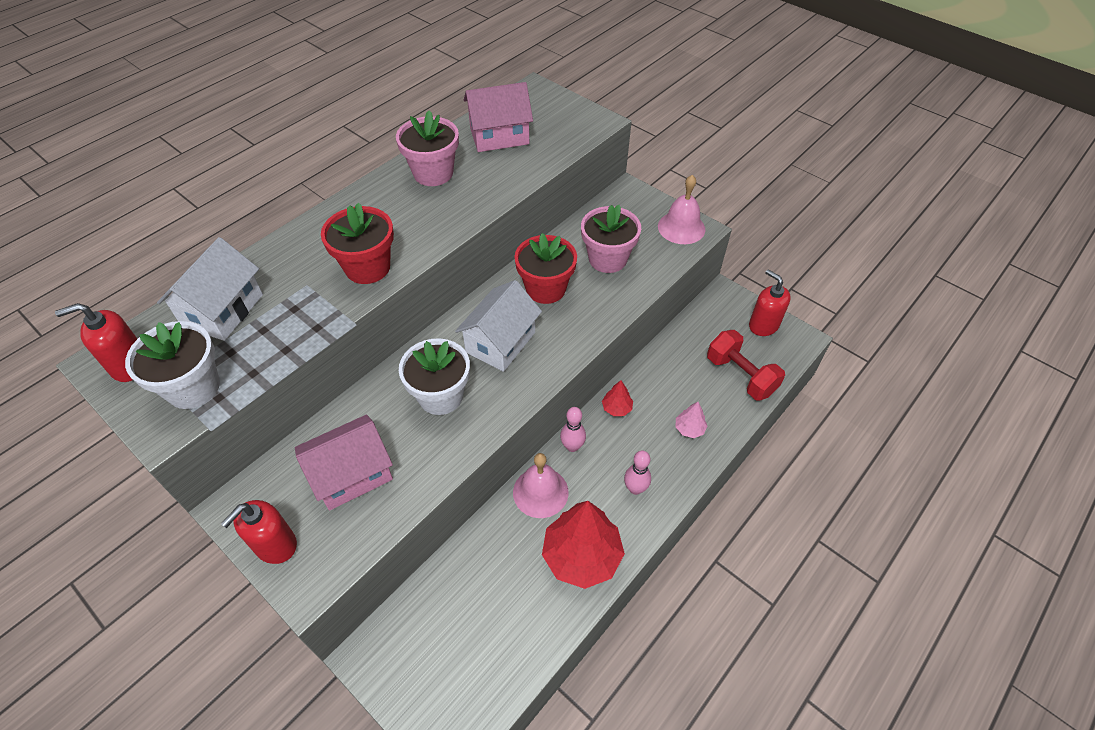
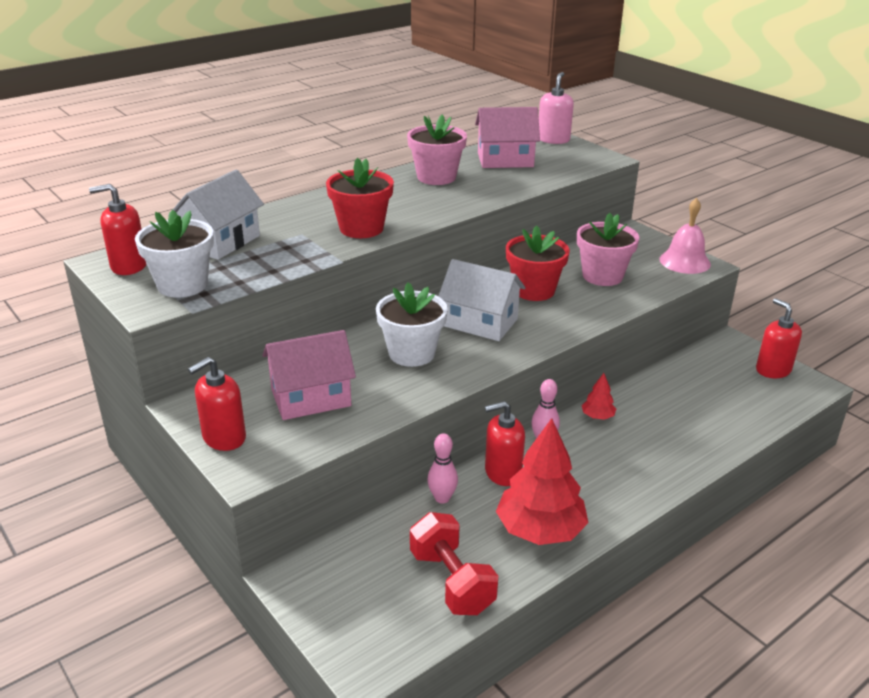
camera: 10 degrees right, 20 degrees down
(500, 342) = (480, 322): white house -> white house turned 75 degrees clockwise
(540, 492) = (502, 472): pink bell -> red soap dispenser
(543, 97) = (553, 139): none -> pink soap dispenser
(635, 488) = (609, 483): pink bowling pin -> pink bowling pin (442, 498)
(689, 429) = (677, 442): pink tree -> none
(740, 376) = (742, 407): red dumbbell -> red dumbbell (451, 582)

